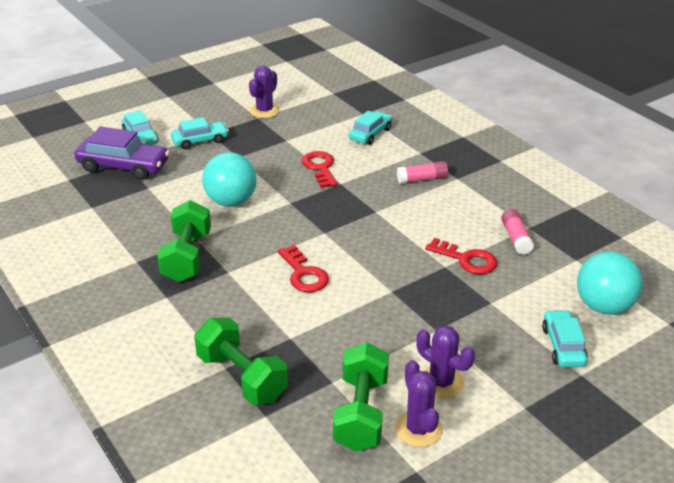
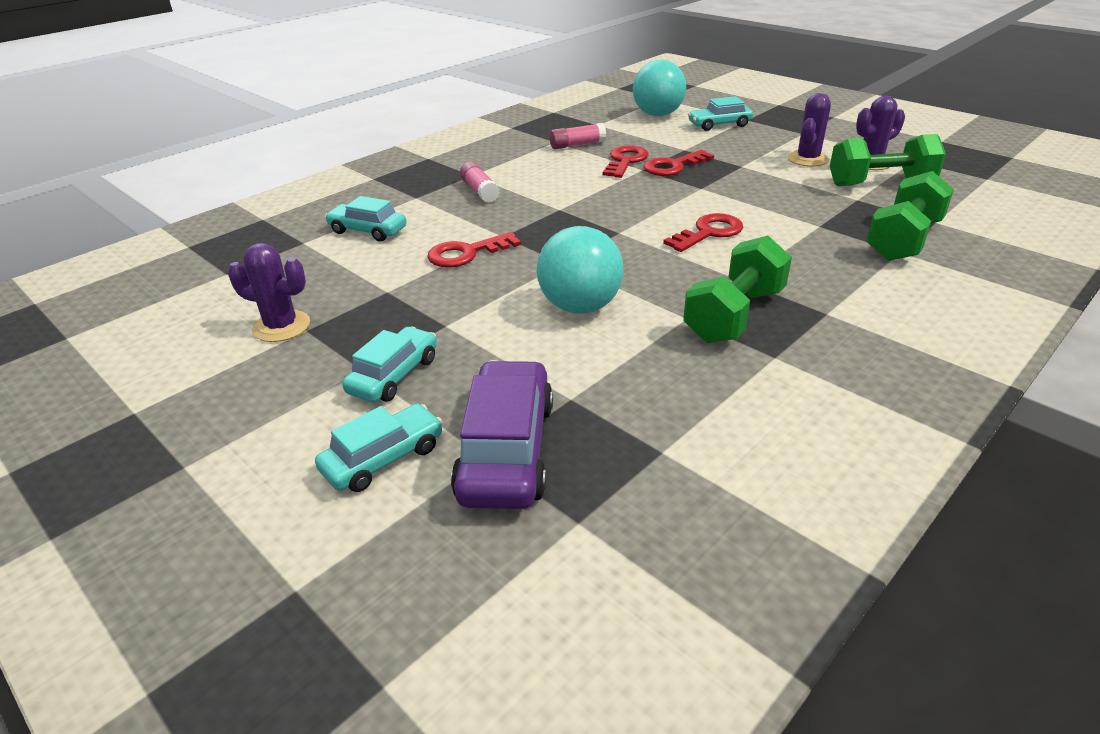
camera: 100 degrees left, 0 degrees up
(187, 257) = (734, 315): green dumbbell -> green dumbbell turned 45 degrees counterclockwise
(200, 141) = (394, 375): turquoise car -> turquoise car turned 60 degrees clockwise
(446, 285) = (673, 166): none -> red key

